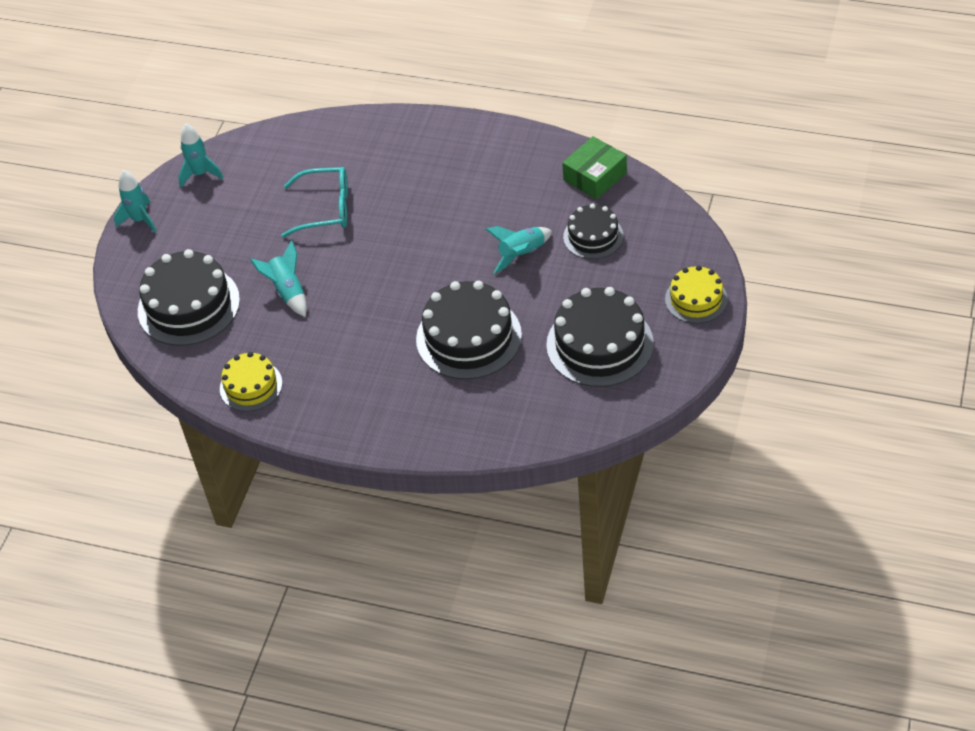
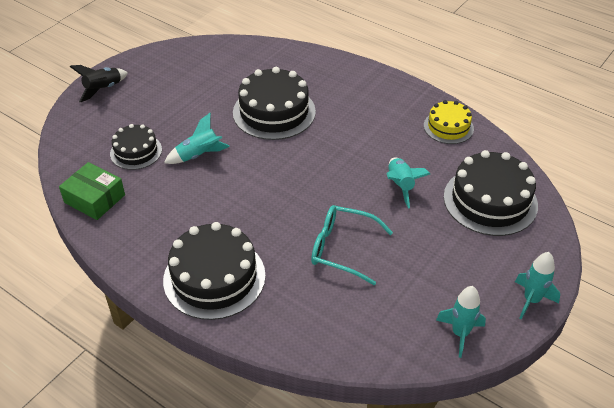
camera: 165 degrees left, 5 degrees down
(595, 176) = (94, 199): green box -> green box turned 60 degrees clockwise
(600, 344) = (188, 82): black cake -> black cake (214, 277)
(696, 299) = (103, 89): yellow cake -> black rocket

